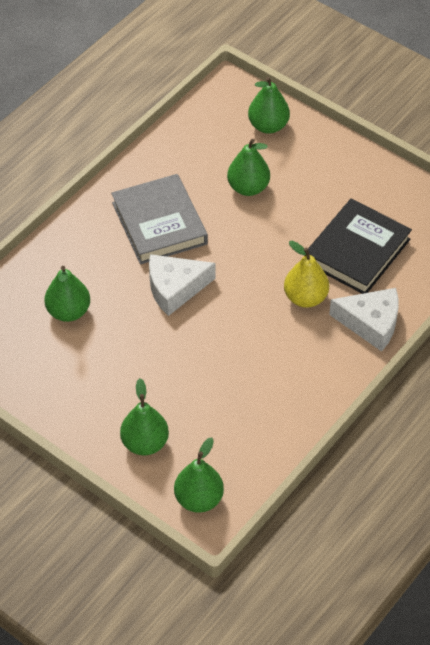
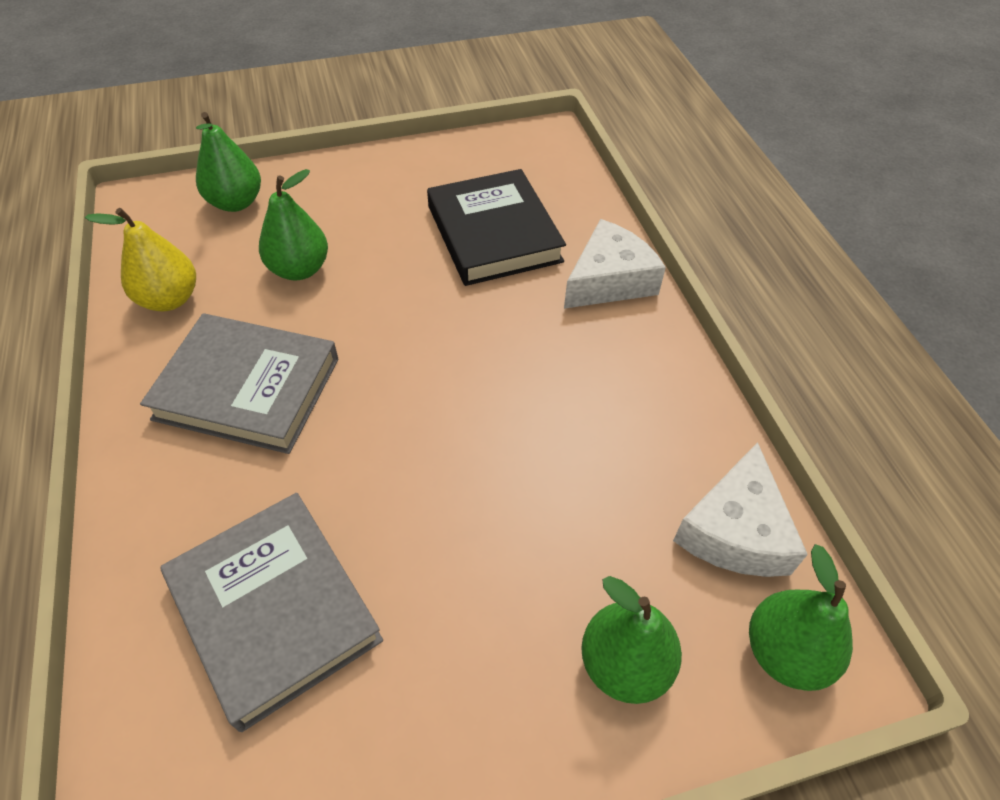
camera: 55 degrees left, 0 degrees up
(68, 312) = (274, 610): green pear -> grey book
(175, 288) = (372, 438): white cheese -> white cheese (734, 530)
(305, 298) = (518, 314): yellow pear -> yellow pear (169, 299)

